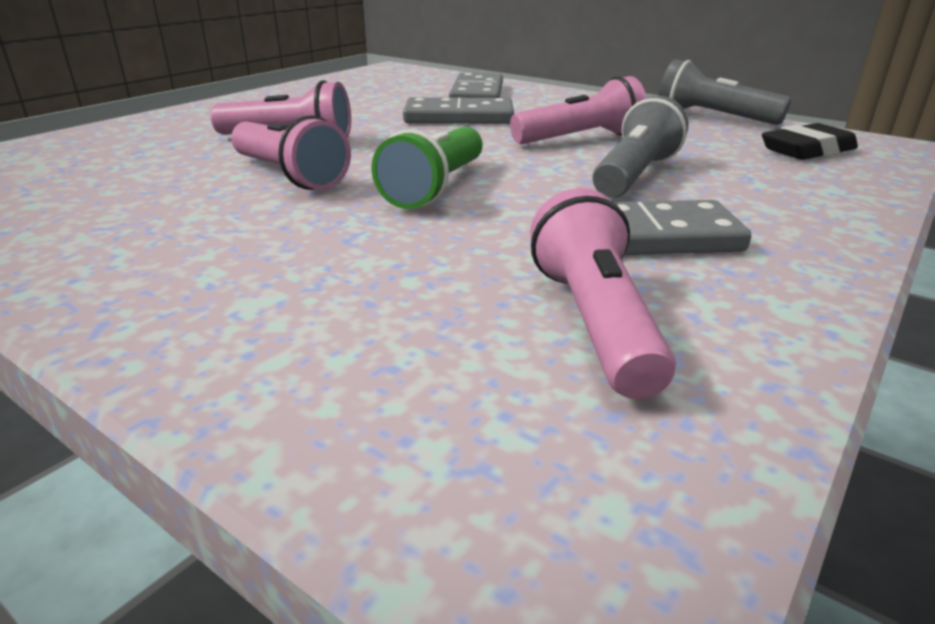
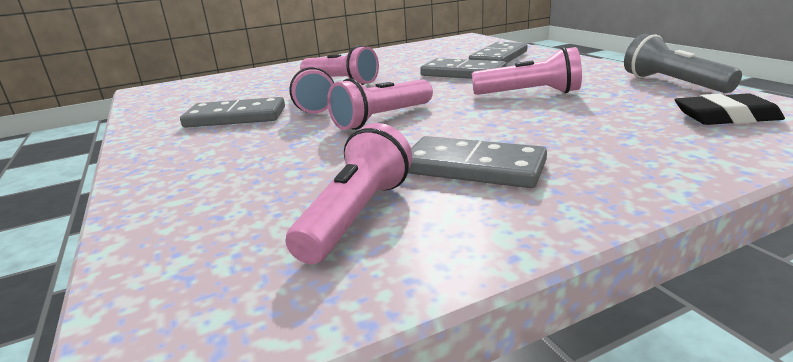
camera: 30 degrees right, 5 degrees down
(179, 209) = (236, 117): none -> grey domino
(435, 188) = (382, 119): green flashlight -> pink flashlight
(635, 175) = (532, 123): grey flashlight -> none

